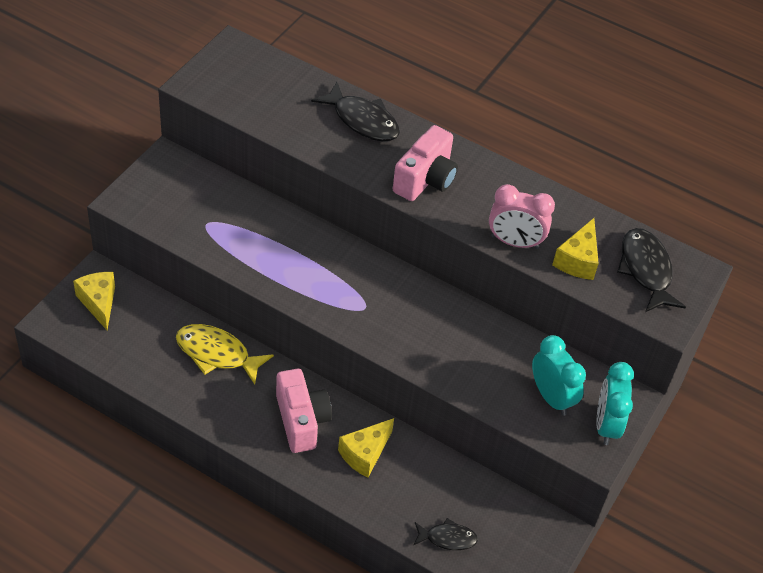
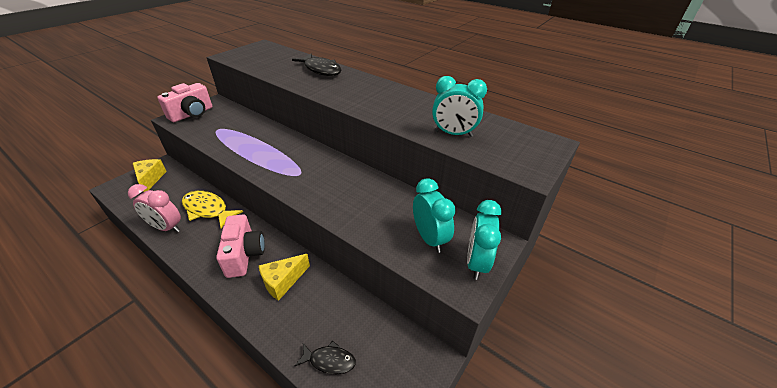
camera: 10 degrees right, 10 degrees down
(425, 179) = (351, 93): pink camera -> pink camera (192, 114)
(514, 242) = (406, 123): pink clock -> pink clock (166, 227)
(577, 260) = (453, 134): yellow cheese -> turquoise clock
(646, 270) = (508, 141): black fish -> none

